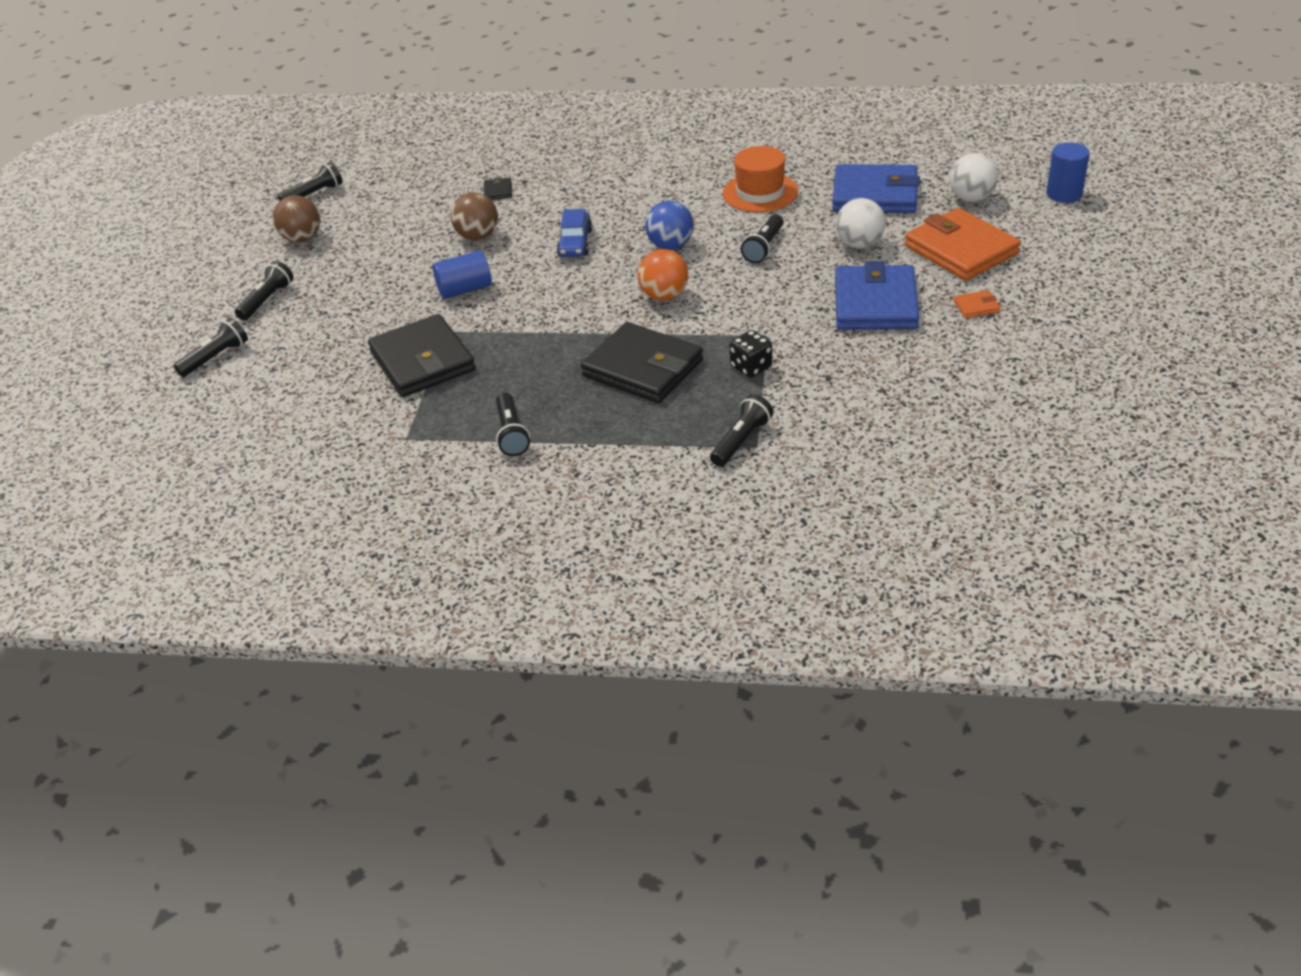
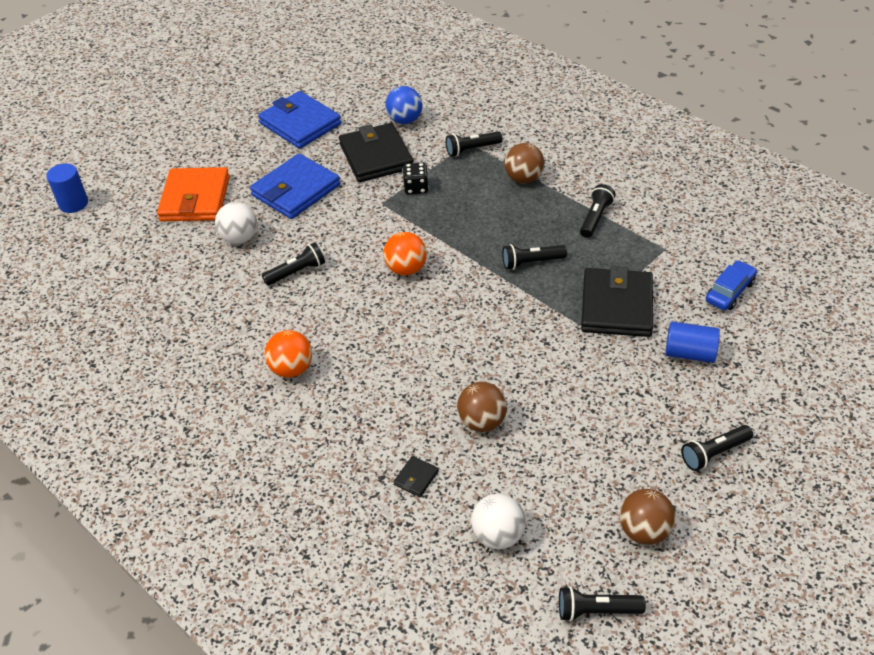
camera: 145 degrees left, 5 degrees up
(216, 357) = (783, 404): black flashlight -> black flashlight (531, 262)
(465, 289) = (538, 361): blue cylinder -> blue cylinder (689, 353)
(575, 243) = (414, 361): blue car -> blue car (729, 291)
(639, 437) = (523, 178): none -> brown ball
(643, 368) = (477, 220): black wallet -> black wallet (376, 156)
(671, 196) = (291, 369): none -> orange ball
(671, 246) = (352, 313): blue ball -> blue ball (405, 120)
(760, 192) = (229, 328): orange hat -> none
(875, 194) = (167, 275): blue wallet -> blue wallet (300, 123)
(971, 198) = (123, 234): white ball -> white ball (498, 535)
(976, 307) = (250, 158): orange wallet -> none

